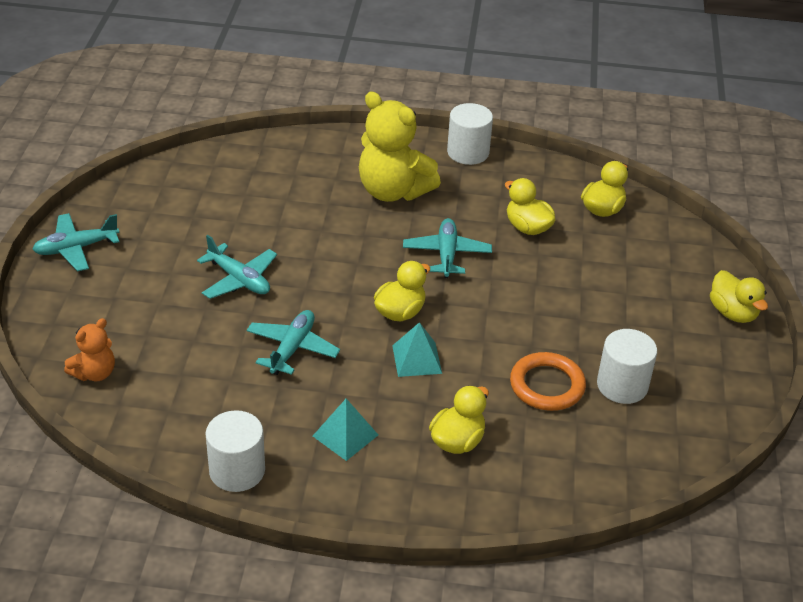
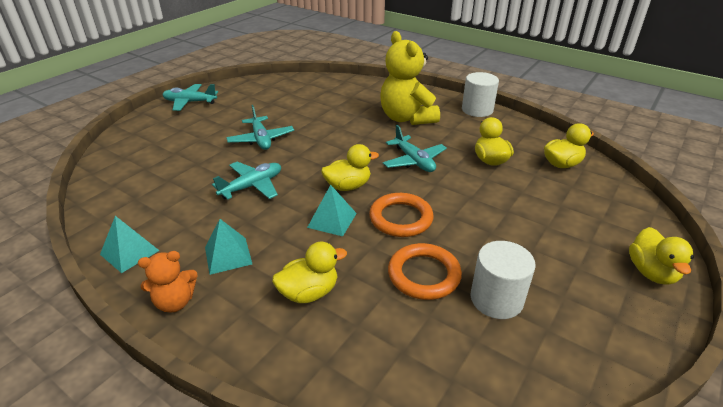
camera: 30 degrees right, 5 degrees down
(94, 373) = (121, 164): orange teddy bear -> orange teddy bear (175, 302)
(237, 471) = (129, 252): white cylinder -> turquoise pyramid
(446, 254) = (414, 161): turquoise plane -> turquoise plane turned 120 degrees clockwise
(484, 333) = (401, 218): none -> orange ring

